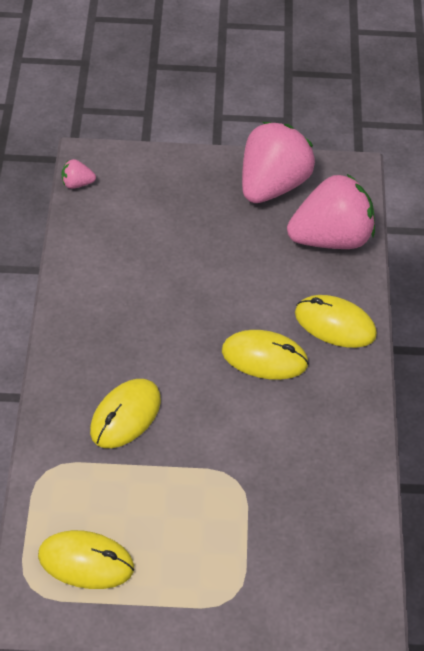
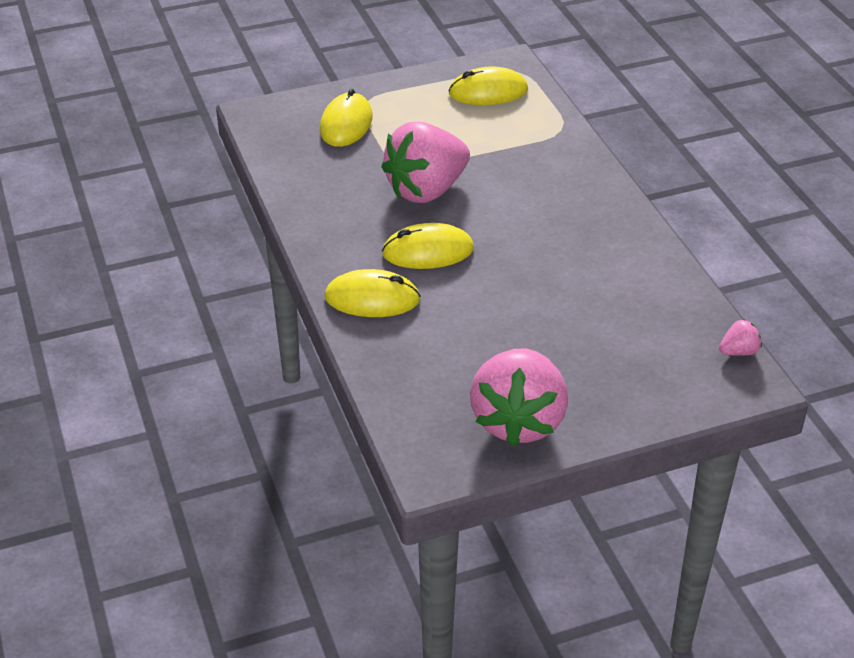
camera: 160 degrees right, 10 degrees down
(125, 415) = (525, 177): yellow mouse -> yellow mouse (346, 124)
(331, 238) = (417, 381): pink strawberry -> pink strawberry (426, 190)

